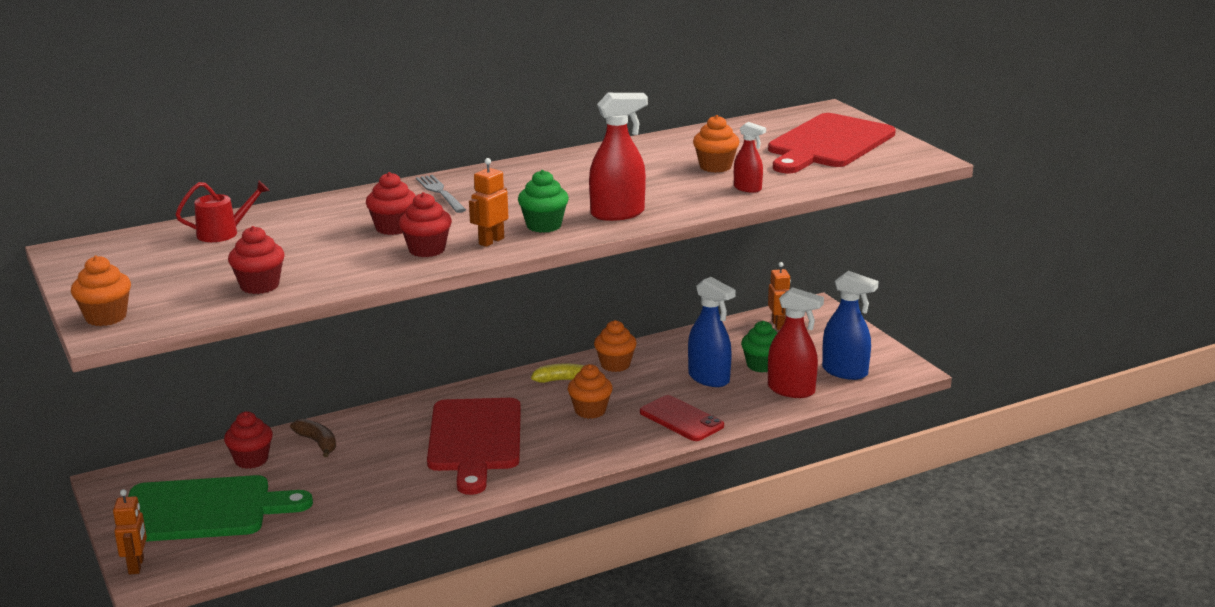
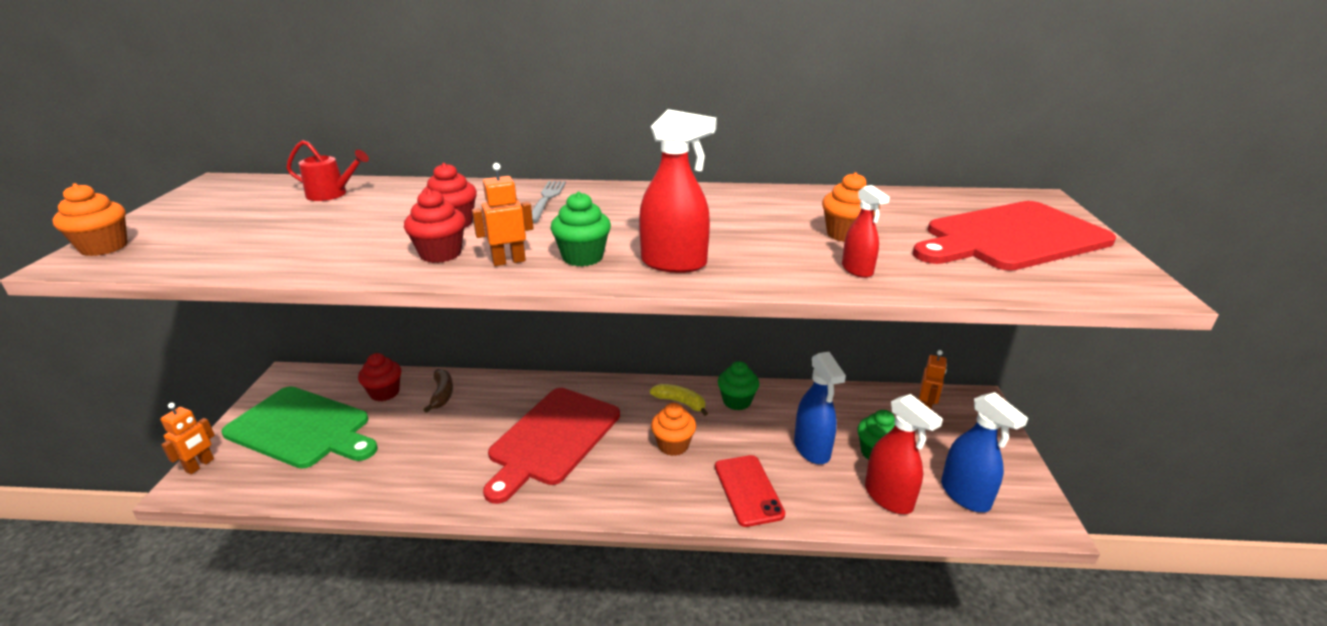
camera: 30 degrees right, 5 degrees up
(259, 286) = (254, 251): red cupcake -> none
(615, 365) = (737, 401): orange cupcake -> green cupcake

